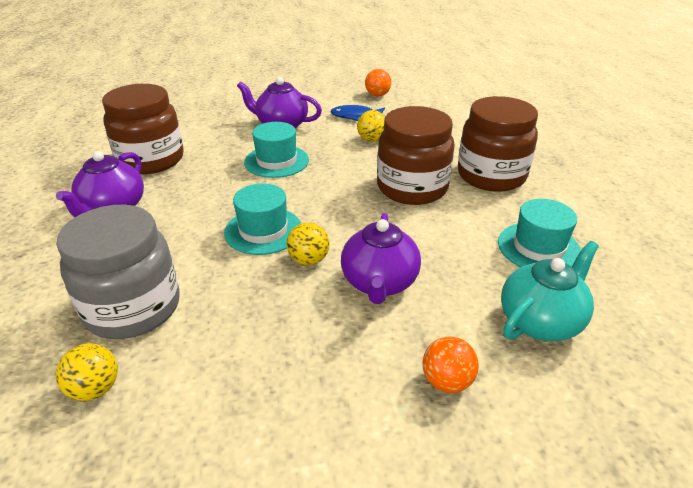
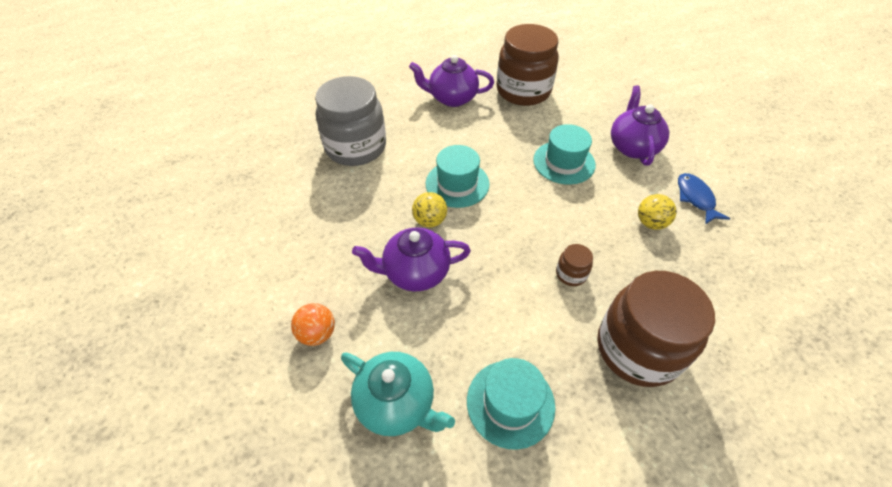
camera: 75 degrees right, 15 degrees up
(95, 389) = (291, 158): yellow ball -> none
(377, 95) = (767, 207): orange ball -> none
(412, 188) = (571, 274): brown jar -> brown jar, size x0.42

